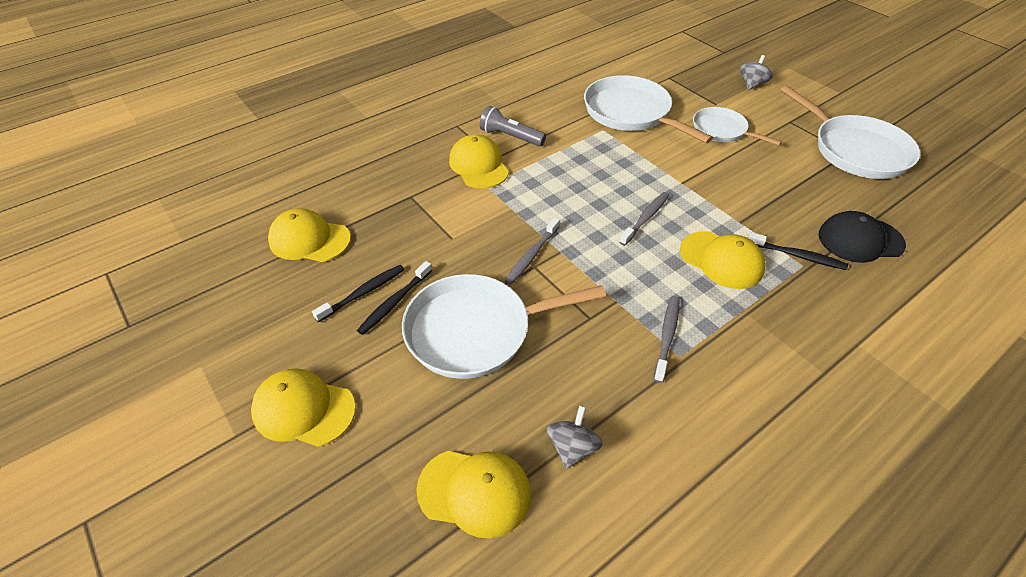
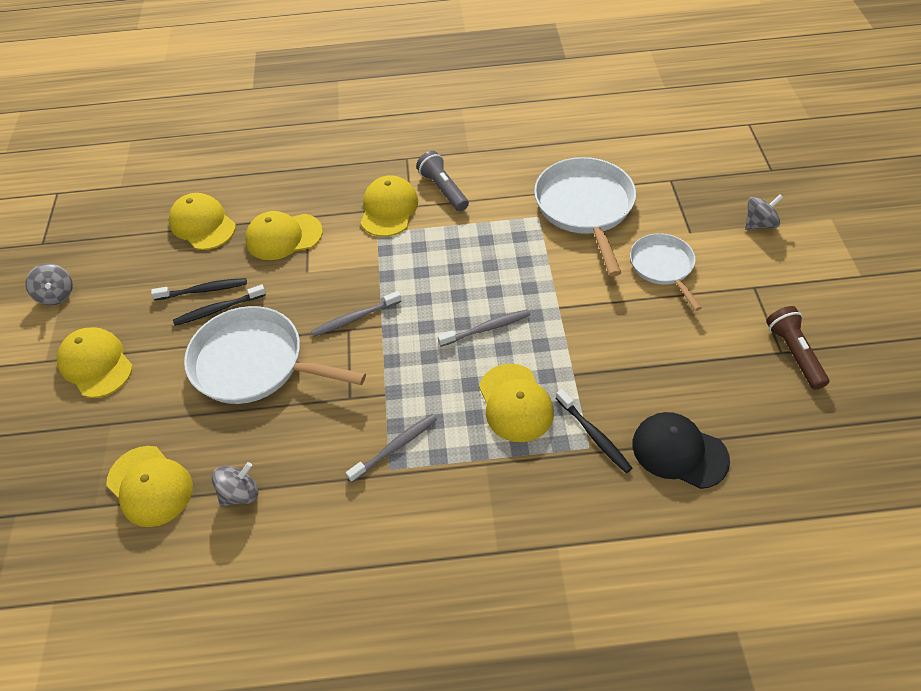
camera: 35 degrees right, 5 degrees up
(193, 366) = (56, 295): none -> grey spinning top
(403, 219) = (283, 237): none -> yellow cap
(855, 150) = (794, 353): white pan -> brown flashlight

